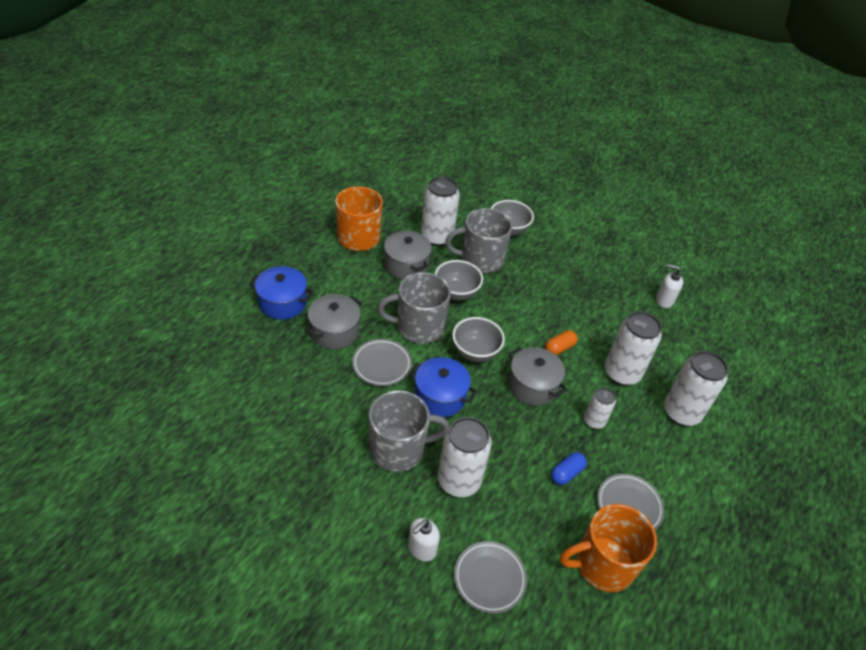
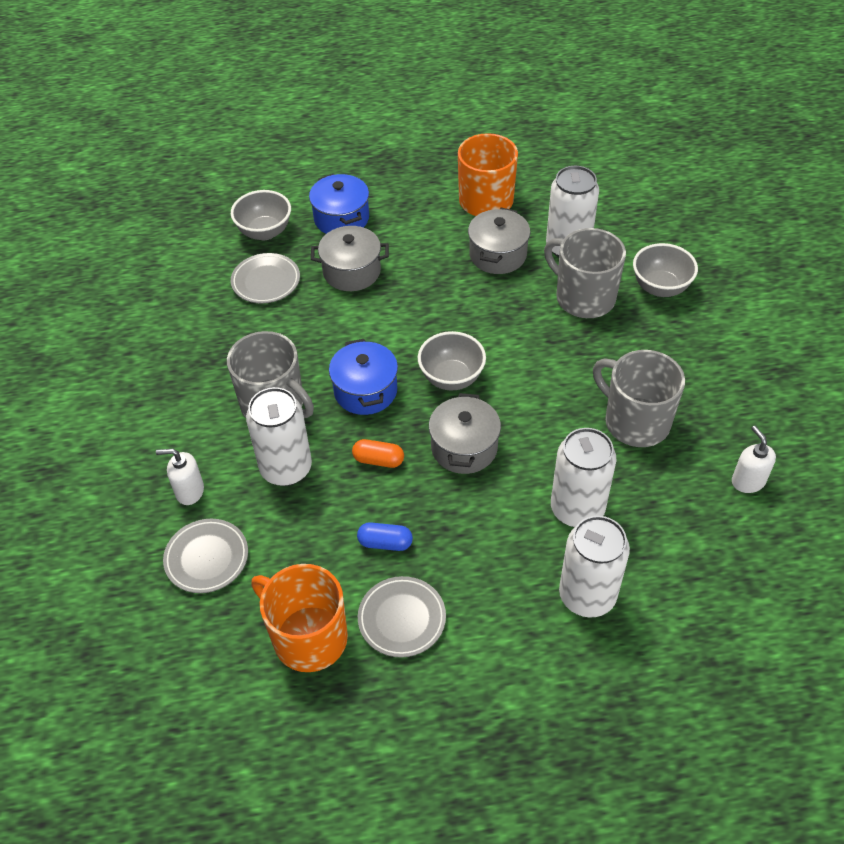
camera: 55 degrees right, 5 degrees up
(381, 365) = (353, 327): grey plate -> grey plate (266, 281)
(418, 327) = (430, 318): grey mug -> grey mug (635, 421)
(456, 293) = (510, 312): grey bowl -> grey bowl (265, 232)
(559, 348) = (544, 436): orange capsule -> orange capsule (378, 460)
(594, 421) = (479, 525): white can -> none

